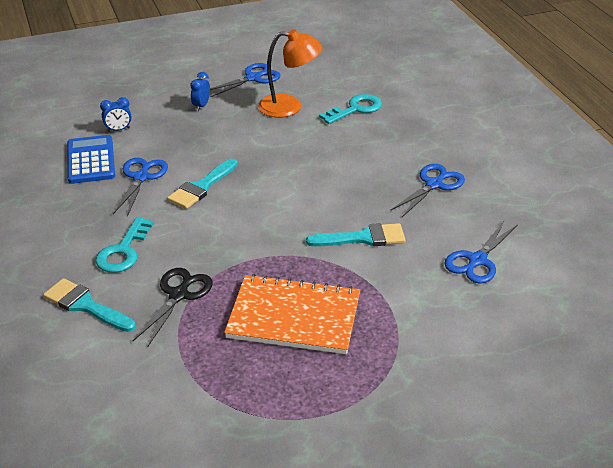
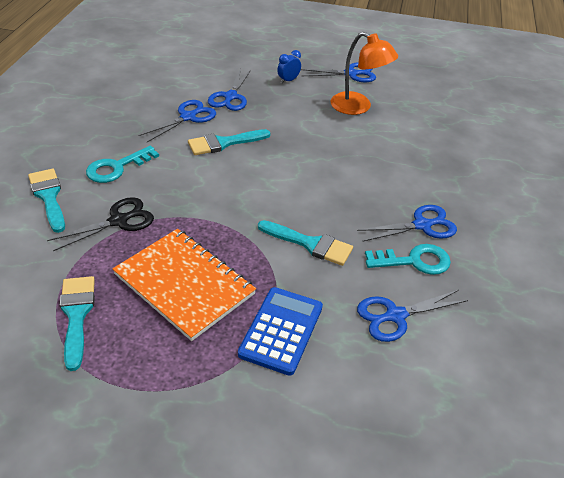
camera: 30 degrees right, 5 degrees up
(90, 160) = (167, 90): blue calculator -> blue calculator (281, 330)
(118, 130) = (209, 75): blue clock -> none
(162, 142) = (230, 97): none -> blue scissors
(229, 384) = (77, 315): none -> turquoise brush
(356, 109) = (414, 130): turquoise key -> turquoise key (414, 261)

